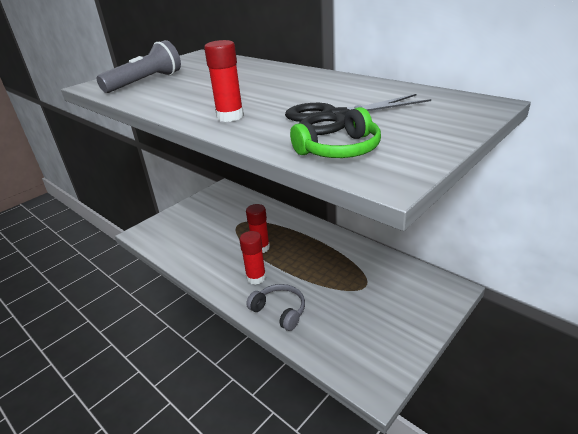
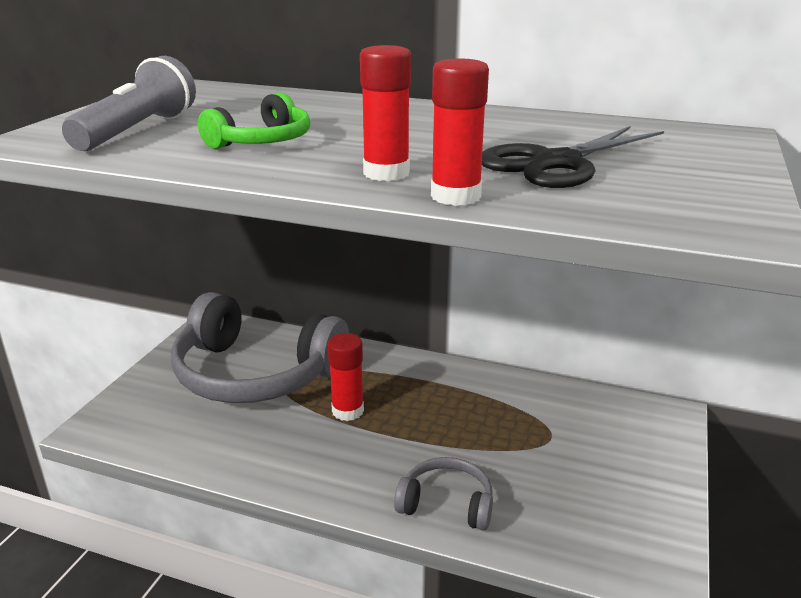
camera: 25 degrees left, 5 degrees down
(227, 218) = (255, 373): none -> grey headphones
(256, 277) = (372, 460): red glue stick -> red glue stick (455, 196)
(340, 150) = (627, 203): green headphones -> green headphones (262, 141)

